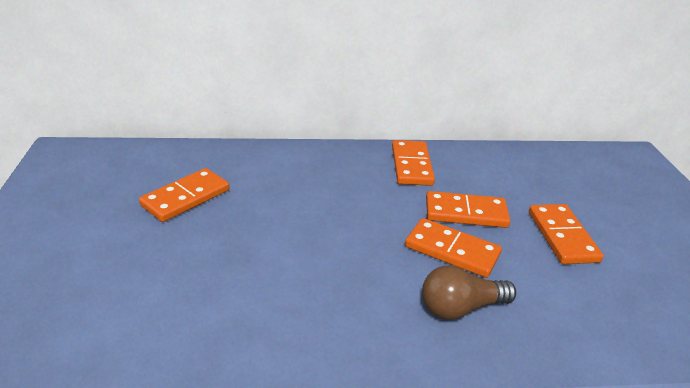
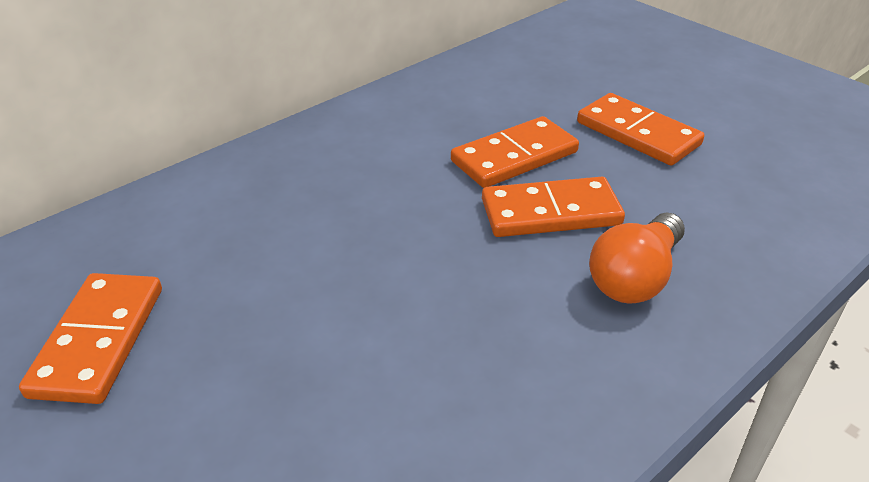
camera: 35 degrees left, 5 degrees up
(412, 165) = (386, 126): orange domino -> none
(460, 308) = (635, 277): brown light bulb -> orange light bulb

